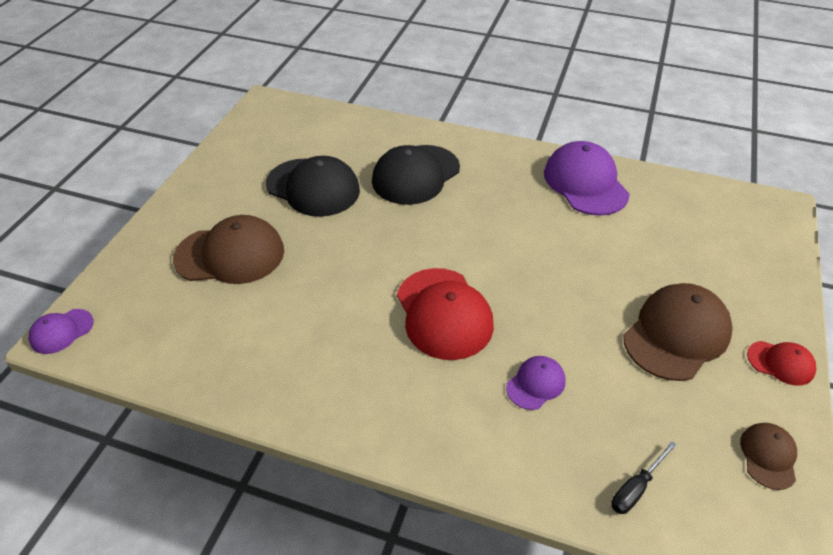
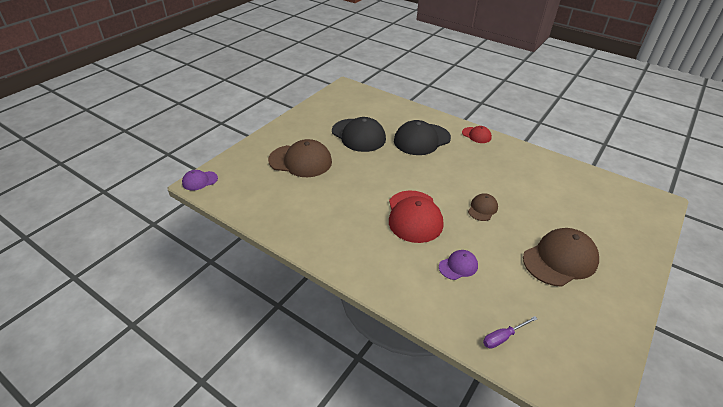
camera: 15 degrees right, 5 degrees down
(585, 183) = (528, 163): purple cap -> none
(636, 488) = (503, 337): black screwdriver -> purple screwdriver
(768, 456) = (599, 342): brown cap -> brown cap (482, 208)
(780, 363) = (627, 291): red cap -> red cap (476, 135)

